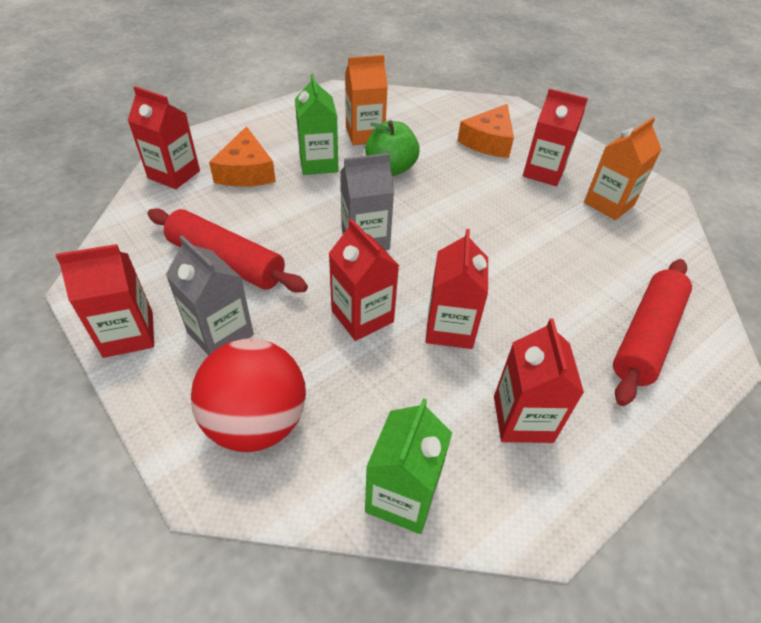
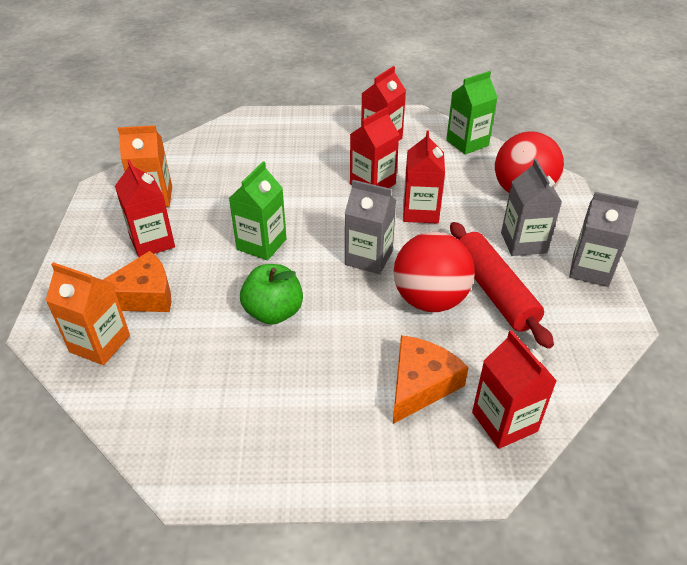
camera: 140 degrees left, 5 degrees down
(128, 334) = (590, 270): red carton -> grey carton
(280, 228) = (430, 300): none -> red ball
(318, 163) = (336, 356): green carton -> green carton (261, 244)
(365, 135) = (248, 372): orange carton -> orange carton (100, 344)
(646, 337) = (270, 136): red rolling pin -> none

